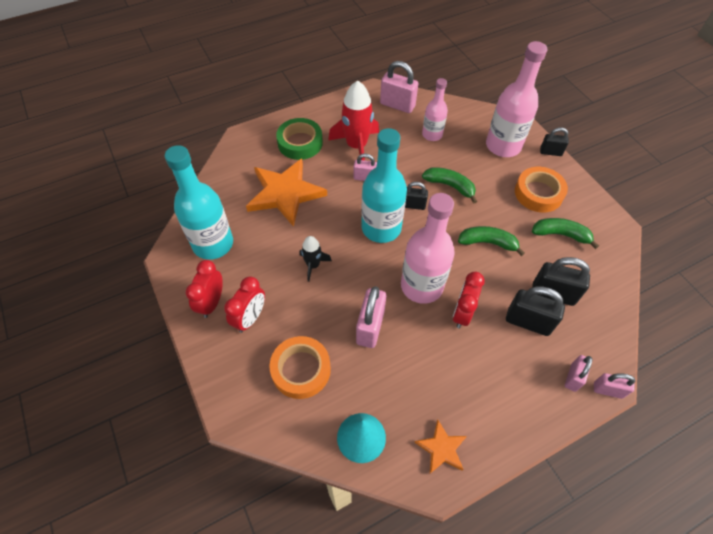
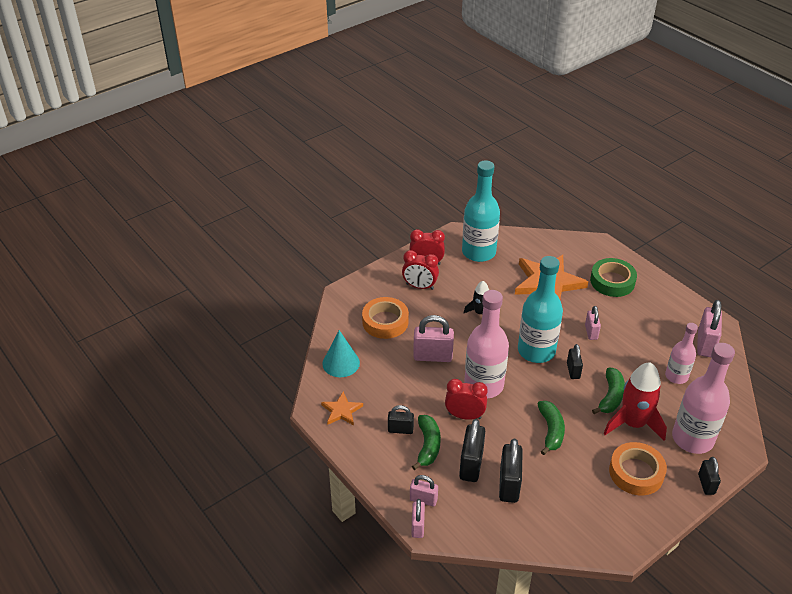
camera: 80 degrees right, 15 degrees down
(356, 146) = (629, 320): red rocket -> red rocket (633, 423)
(476, 383) = (400, 430): none -> black padlock
(560, 235) = (586, 492): green banana -> green banana (428, 445)

